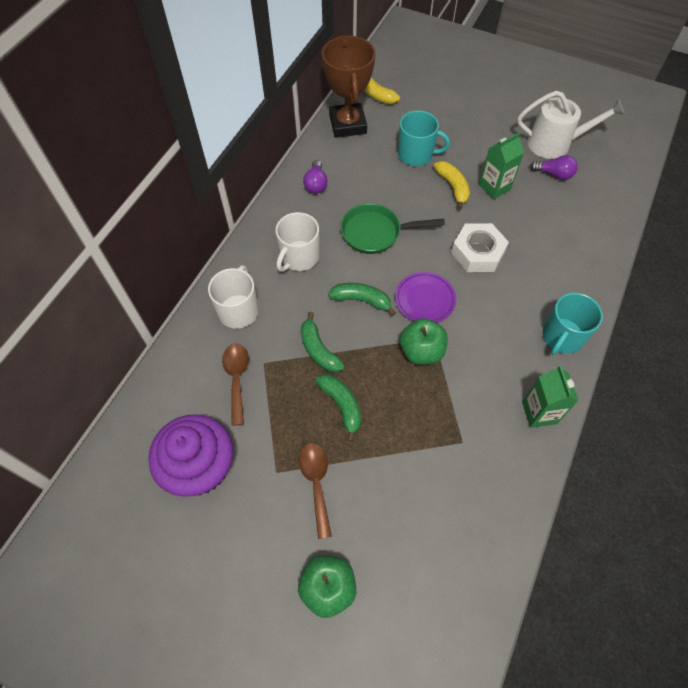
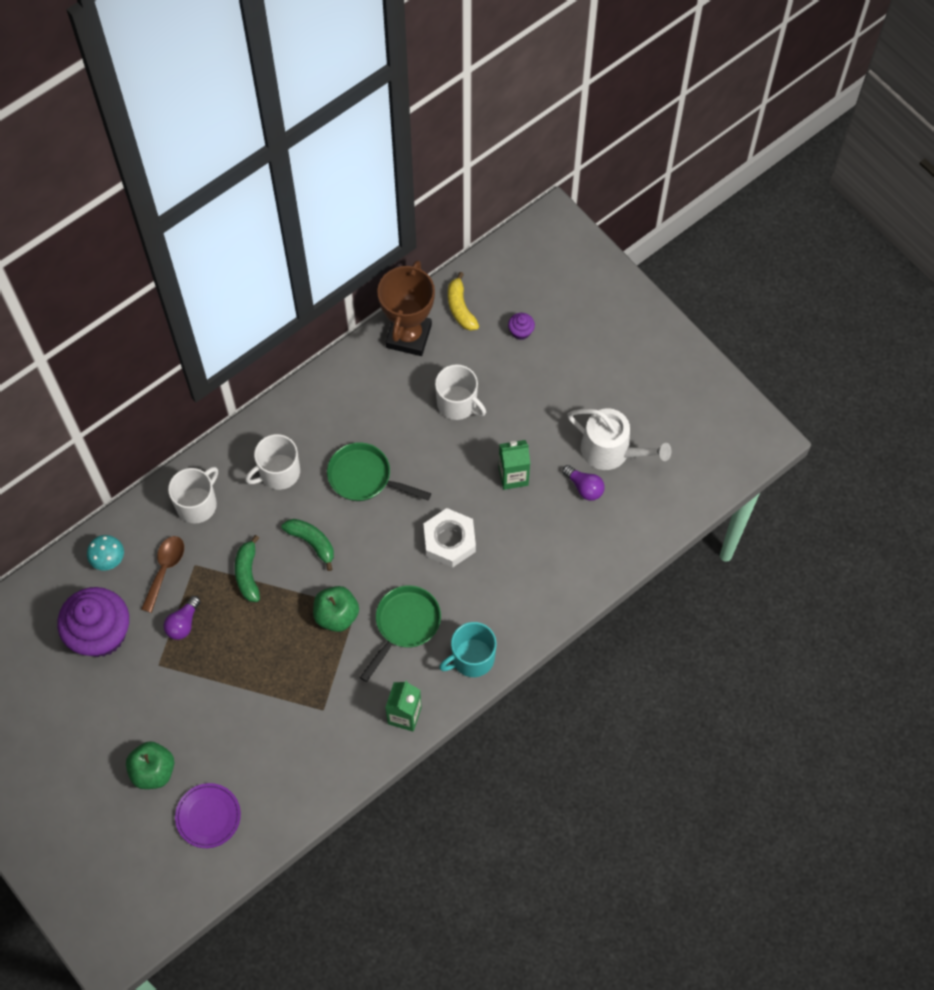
camera: 25 degrees right, 5 degrees up
(175, 393) = (108, 559): none -> turquoise mushroom
(316, 184) = (337, 397): purple light bulb -> purple light bulb (183, 623)
(316, 483) = (185, 688): brown spoon -> none
(342, 405) = (241, 633): green banana -> none
(416, 154) = (458, 403): turquoise mug -> white mug
(425, 299) = (370, 567): purple plate -> purple plate (208, 816)
(431, 93) = (521, 331): none -> purple cupcake
(453, 187) = (471, 458): yellow banana -> none
(486, 334) = (405, 625): none -> green pan

